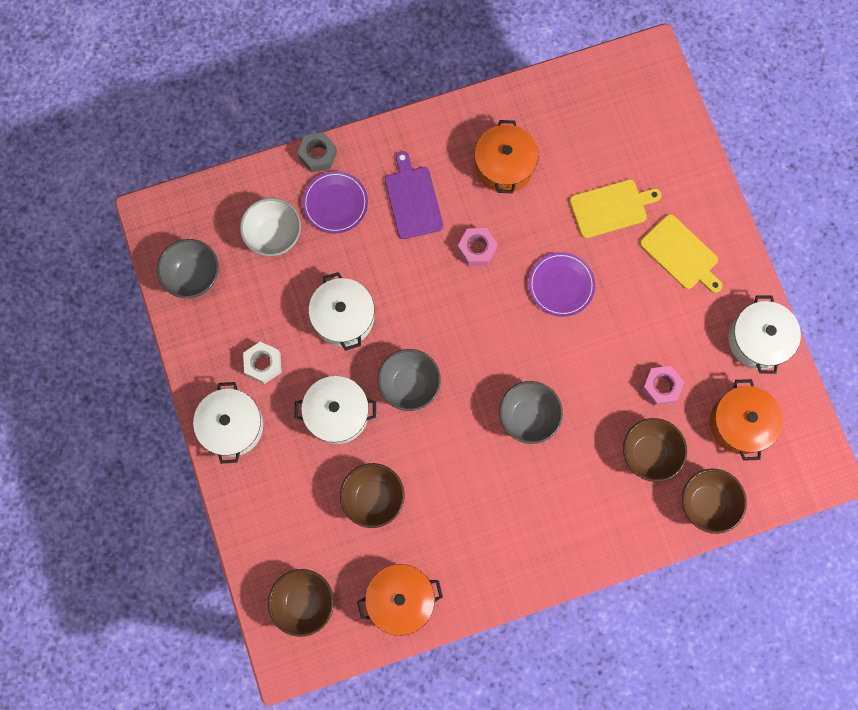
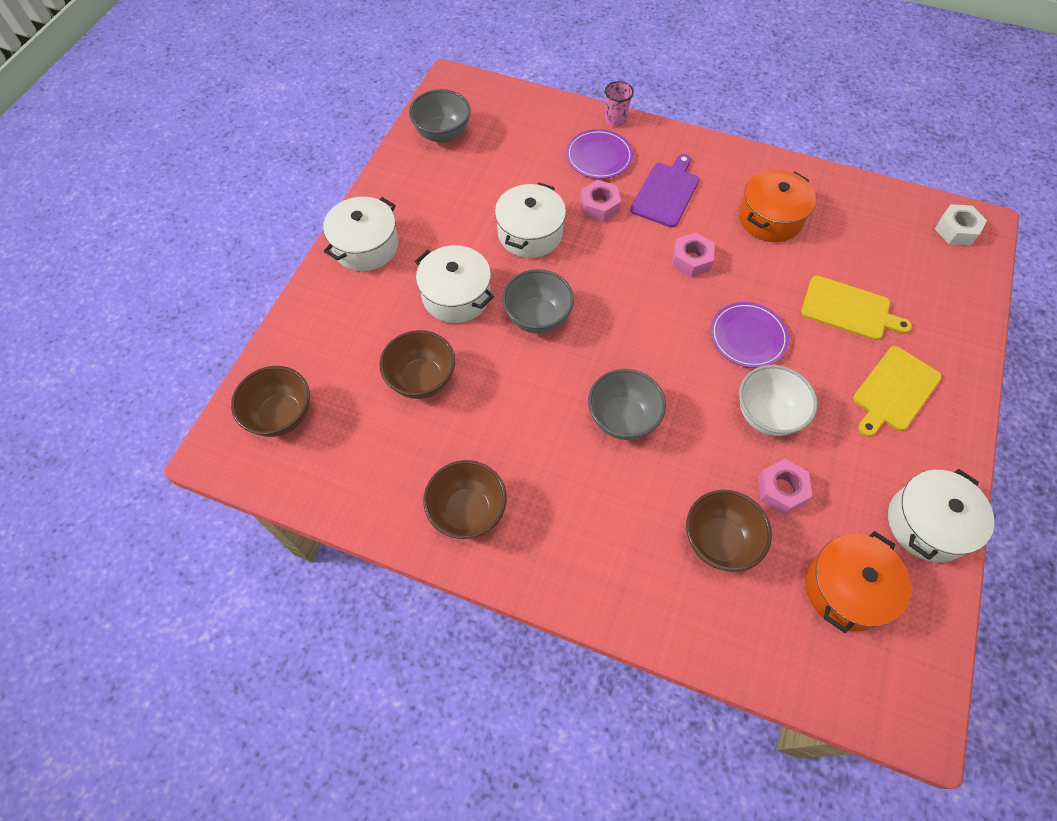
camera: 40 degrees right, 15 degrees down
(263, 364) = (434, 222): white nut -> white nut (956, 230)
(274, 236) = (529, 147): white bowl -> white bowl (767, 415)
(318, 155) = (615, 119): grey nut -> pink cup
(374, 252) = (599, 206): none -> pink nut
(400, 599) = (362, 480): orange pot -> none
(681, 254) = (894, 391): yellow cutting board -> yellow cutting board turned 45 degrees clockwise
(706, 503) = (745, 639): brown bowl -> brown bowl (468, 511)

